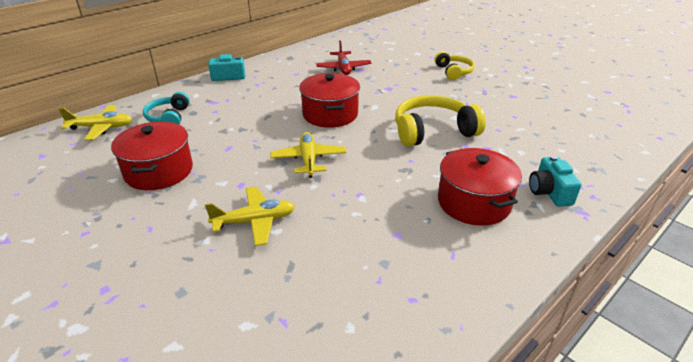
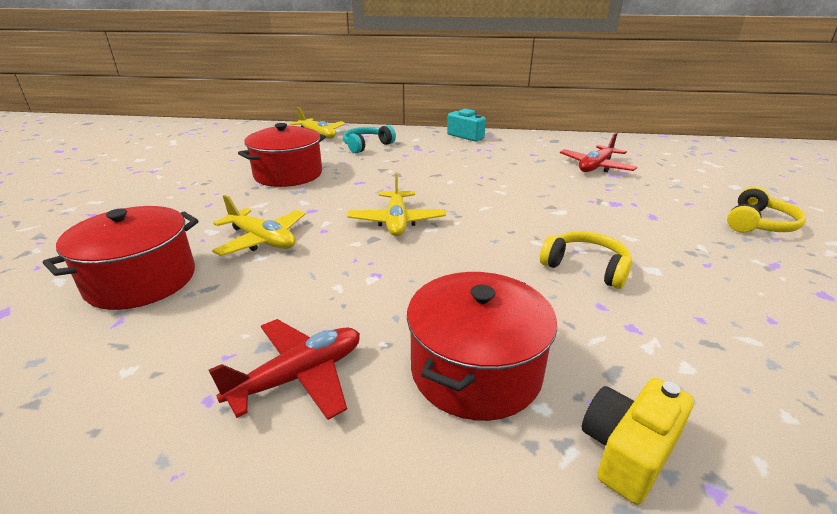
camera: 50 degrees right, 5 degrees down
(308, 160) = (396, 221): yellow plane -> yellow plane turned 135 degrees clockwise
(330, 114) = (496, 197): red pot -> red pot (141, 280)
(425, 259) = (299, 376): none -> red plane
(433, 131) = (586, 267): yellow headphones -> yellow headphones, size x0.61
(549, 192) = (627, 451): turquoise camera -> yellow camera

